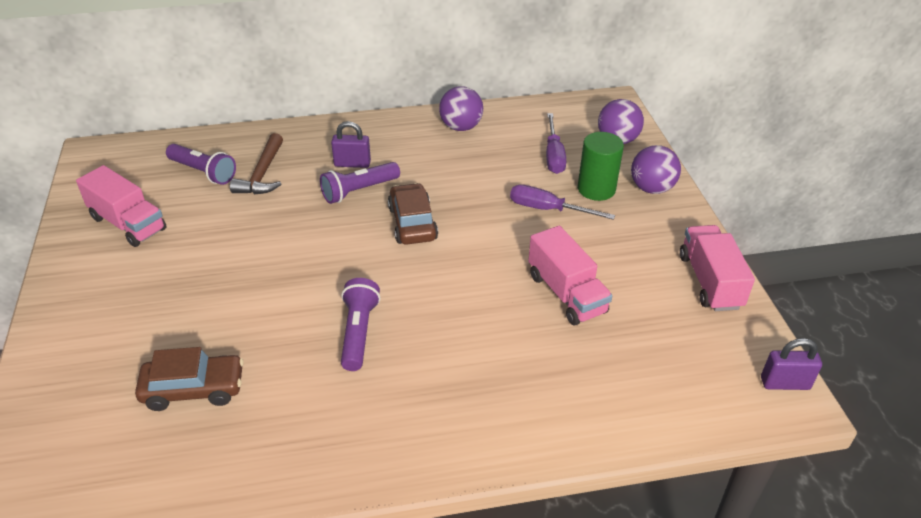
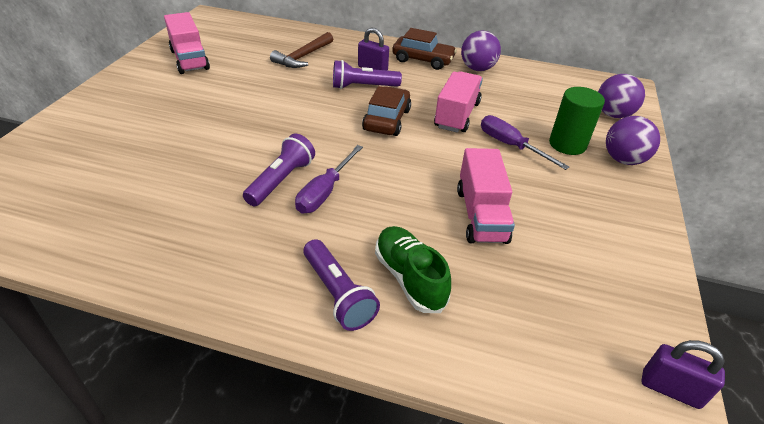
camera: 25 degrees right, 0 degrees up
(194, 389) = (132, 174): brown car -> brown car (423, 60)
(203, 172) = (264, 45): purple flashlight -> purple flashlight (338, 294)
(545, 379) = (409, 278): none -> green shoe
(553, 155) = (544, 109): purple screwdriver -> purple screwdriver (325, 192)
(709, 281) = (637, 256): pink truck -> pink truck (457, 115)

